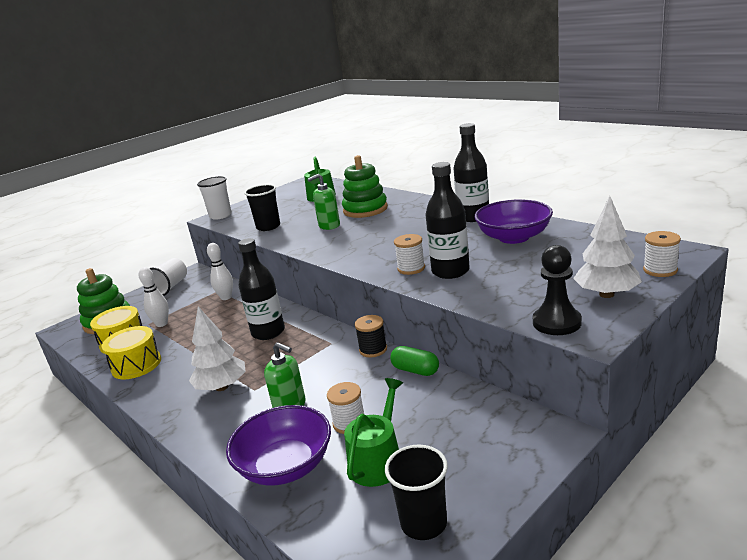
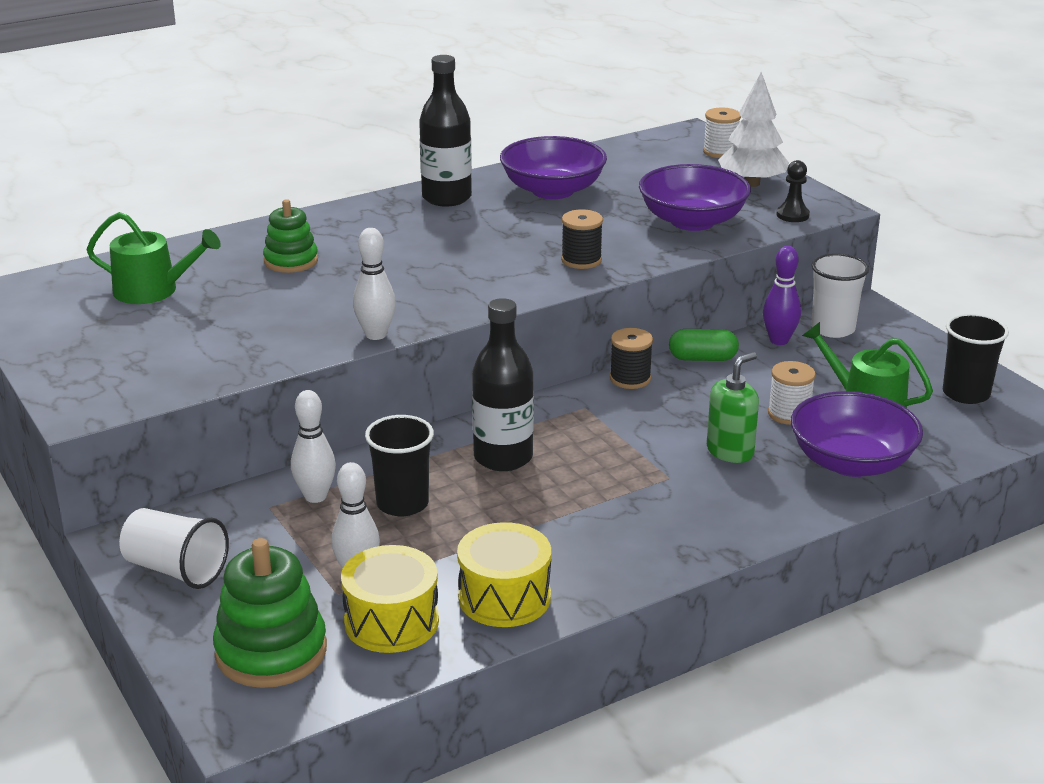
camera: 80 degrees left, 5 degrees up
(220, 216) = (82, 399): white cup -> white cup (833, 329)
(222, 387) = (644, 505): white tree -> none
(268, 227) = (245, 350): black cup -> black cup (402, 503)
(291, 245) = (376, 335): none -> white bowling pin
(329, 226) = (327, 297): green soap dispenser -> none
(365, 209) = (291, 261): green stacking toy -> green stacking toy, size x0.64
(411, 268) = (581, 260): white spool -> black spool
(415, 370) = (702, 358): green capsule -> green capsule turned 45 degrees clockwise
(450, 271) = (616, 240): black bottle -> none
(464, 398) = (779, 340): none -> purple bowling pin
(505, 288) = (692, 221): none -> purple bowl
(556, 322) = (792, 215): black pawn -> black pawn, size x0.63

